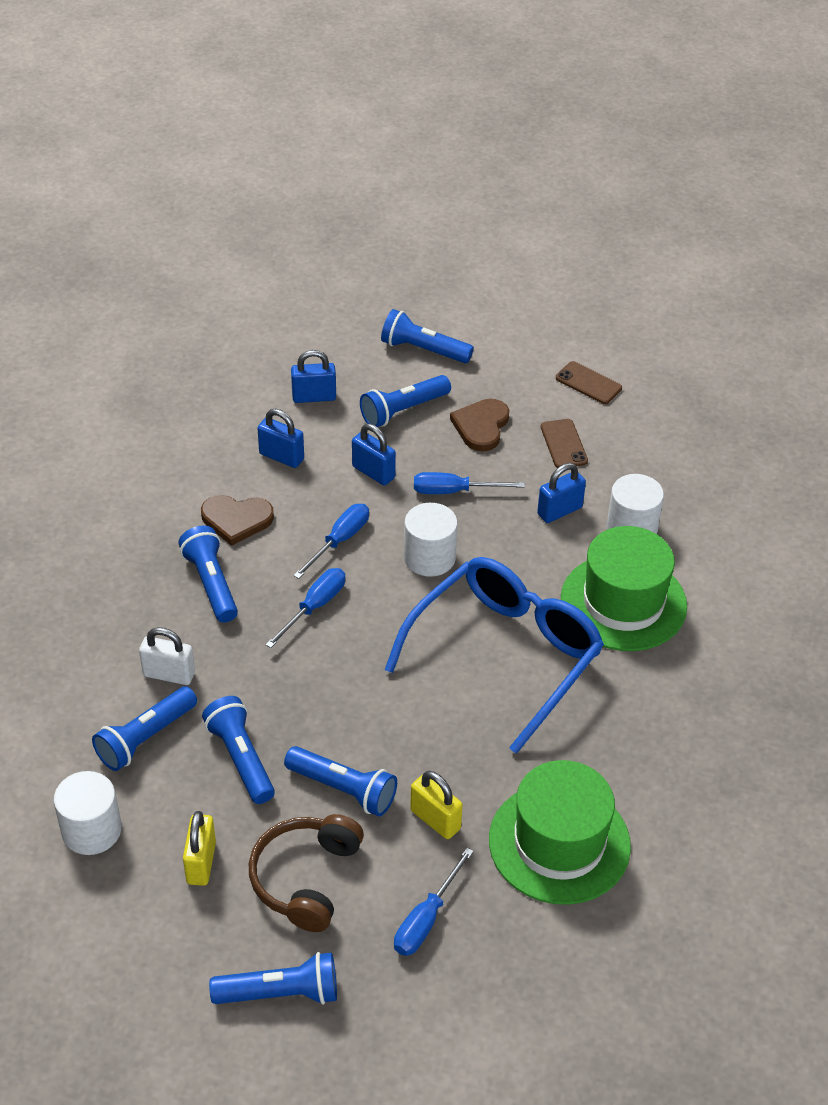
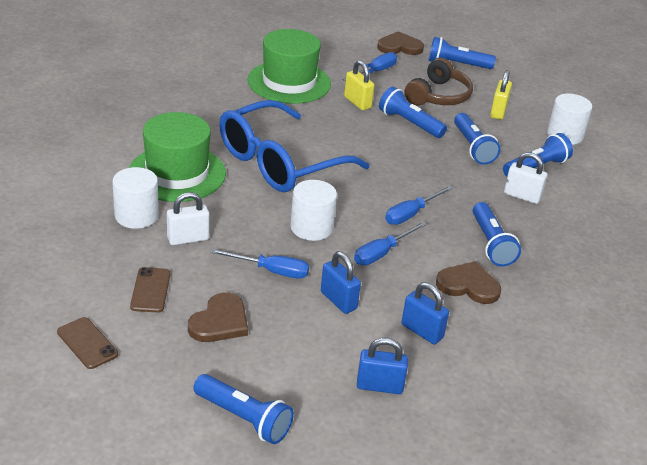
camera: 170 degrees left, 10 degrees down
(398, 1024) = (399, 47): none -> brown heart
(403, 410) = (291, 353): blue flashlight -> none
(559, 511) = (188, 239): blue padlock -> white padlock

